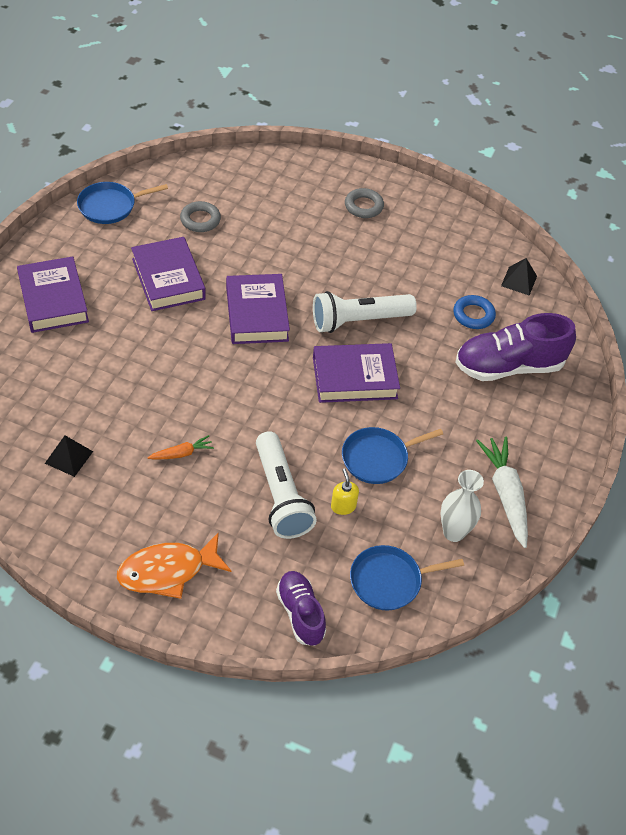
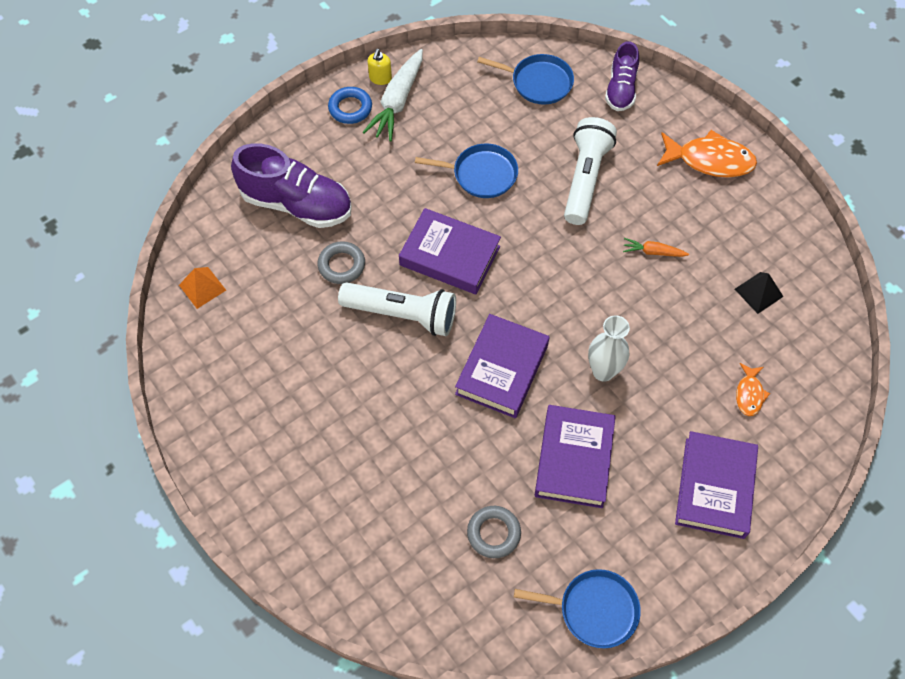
camera: 145 degrees left, 10 degrees up
(48, 372) = (749, 394): none -> orange fish
(343, 506) = (538, 149): yellow soap dispenser -> yellow soap dispenser (380, 78)
(363, 206) = (287, 464): grey ring -> grey ring (341, 265)
(453, 532) = (462, 93): white vase -> white vase (603, 371)
(473, 315) = (283, 270): blue ring -> blue ring (350, 108)
(519, 281) = (202, 287): black pyramid -> orange pyramid

